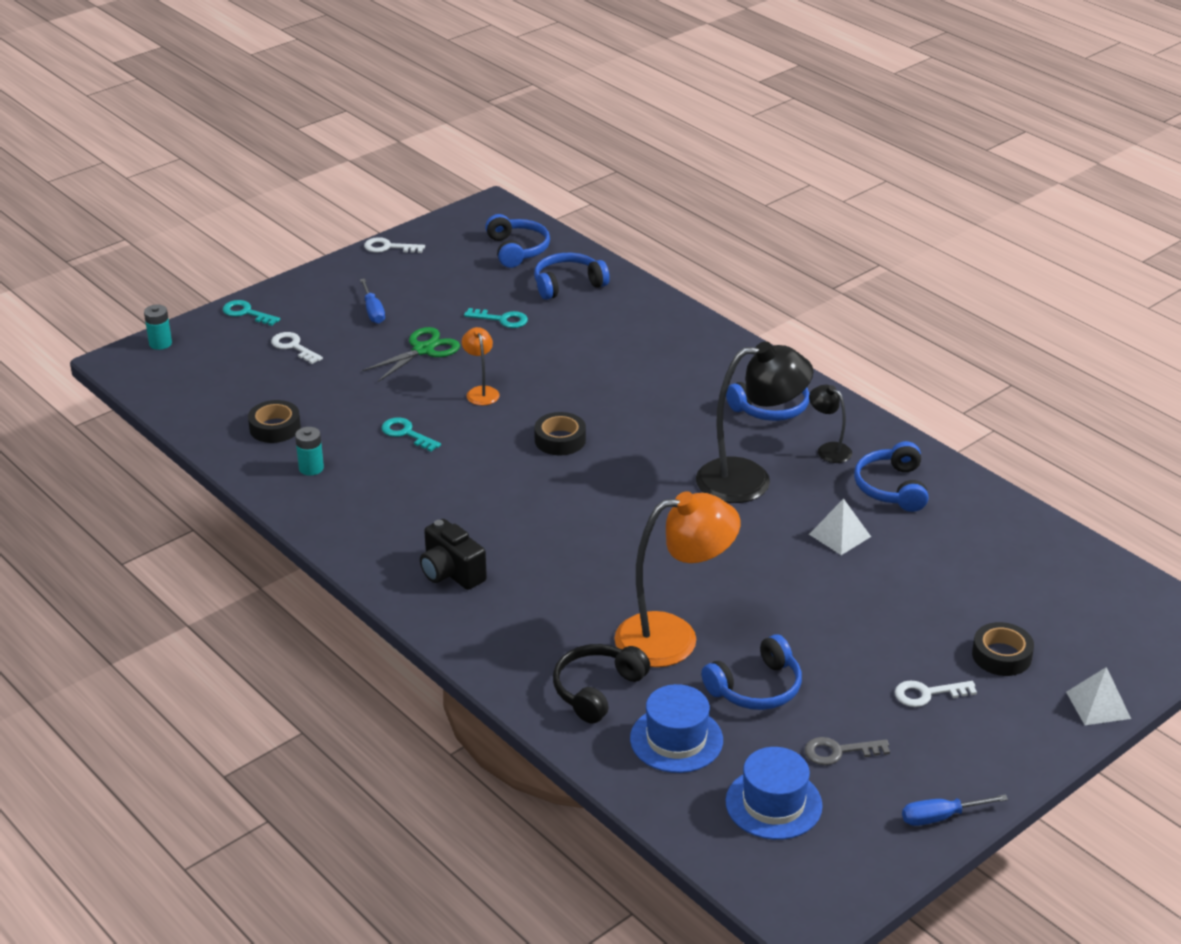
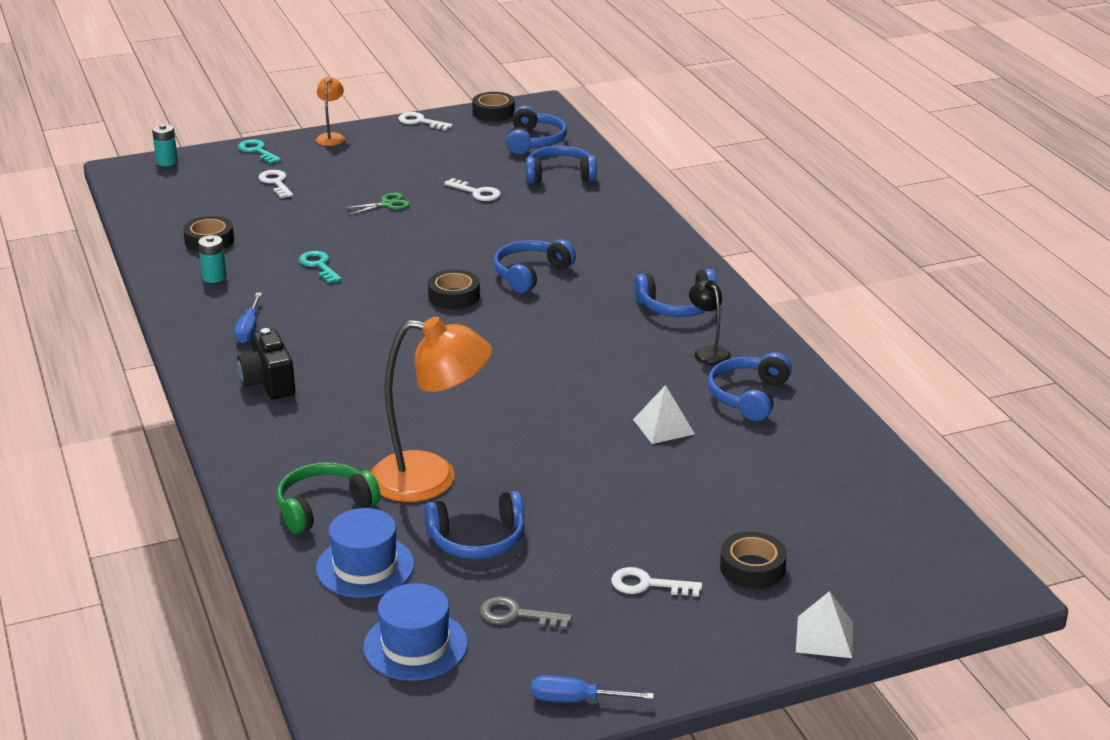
camera: 20 degrees right, 5 degrees down
(373, 311) = (367, 167): blue screwdriver -> blue screwdriver (249, 329)
(423, 350) = (387, 204): green scissors -> green scissors, size x0.65
(453, 223) = (493, 112): none -> black tape
(481, 392) = (412, 245): orange lamp -> orange lamp (331, 137)
(502, 319) = (477, 192): turquoise key -> white key
(597, 690) = (324, 507): black headphones -> green headphones
(615, 401) = (530, 274): none -> blue headphones
(749, 480) = (609, 362): black lamp -> none

